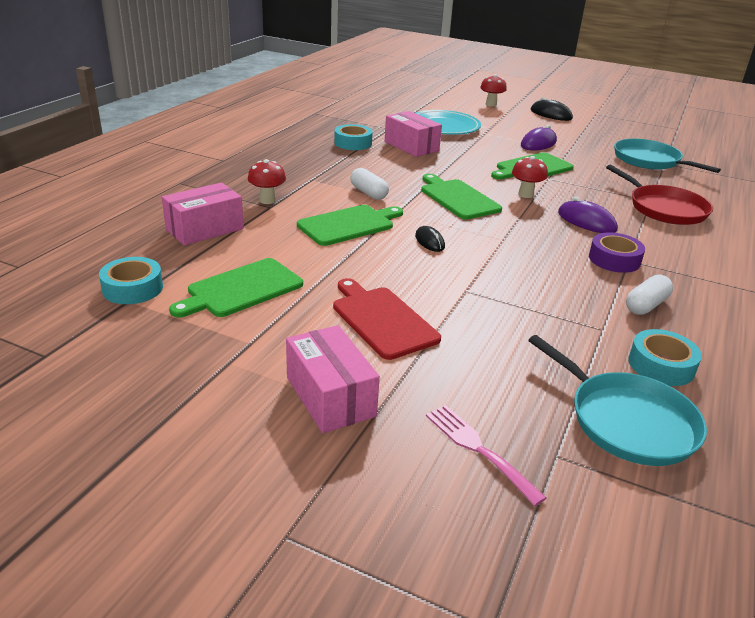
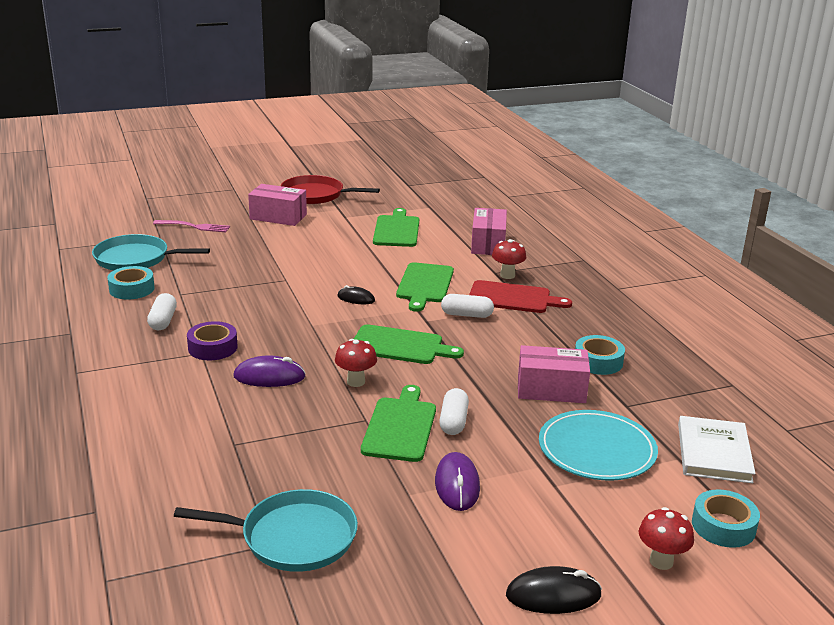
camera: 135 degrees right, 5 degrees down
(133, 288) = (441, 210): turquoise tape -> turquoise tape (723, 526)
(382, 320) = (305, 247): red cutting board -> red cutting board (513, 298)
(393, 107) = (713, 453): none -> white book
(496, 158) = (453, 421): none -> white capsule
(664, 208) = (211, 437): red pan -> red pan (316, 195)

